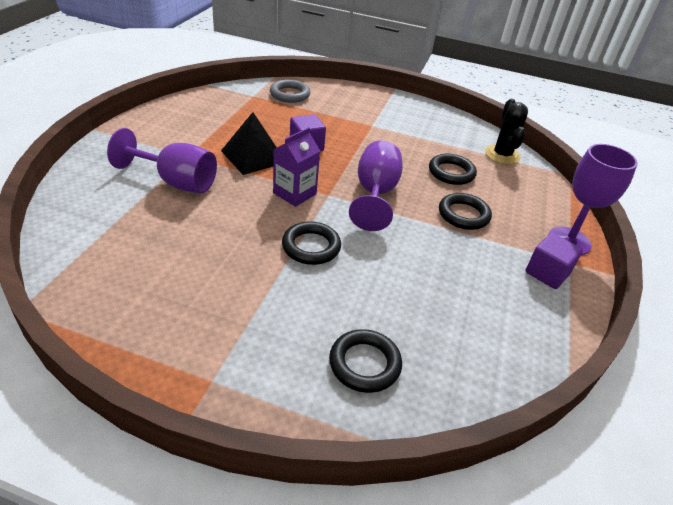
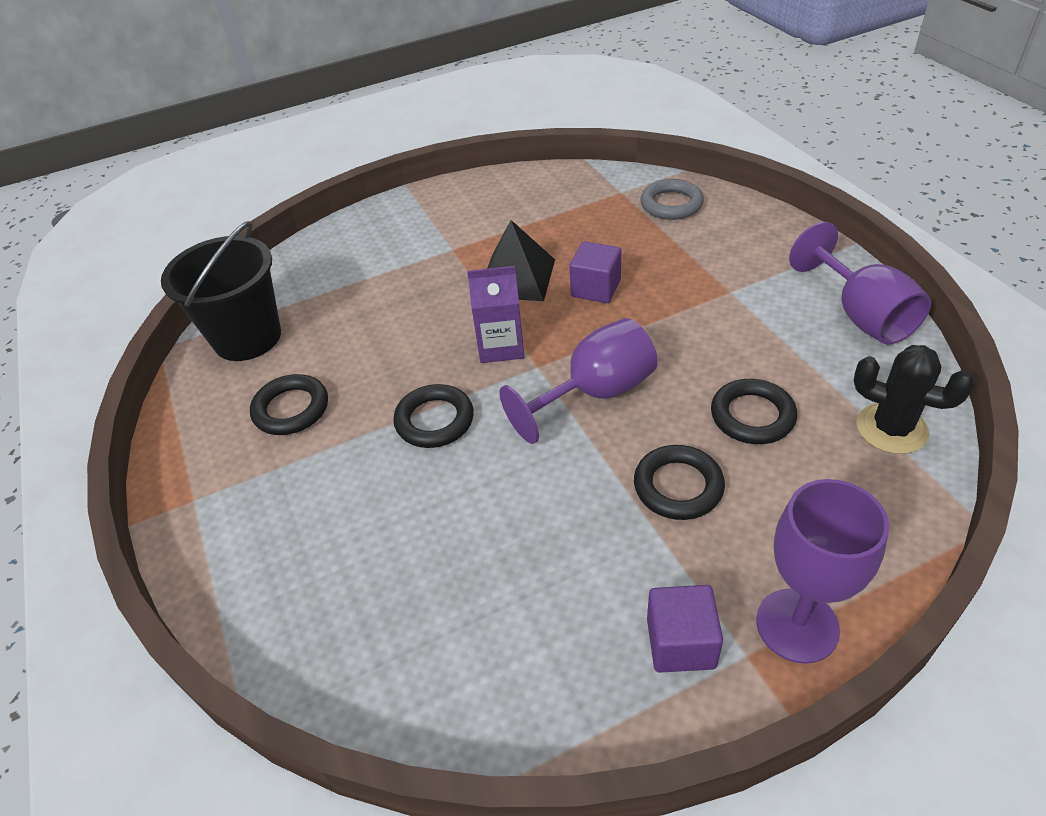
camera: 55 degrees right, 5 degrees up
(100, 266) = (247, 338): none -> black bucket
(176, 182) = (404, 277): purple goblet -> purple goblet (860, 315)
(364, 364) = (316, 581): black ring -> black ring (291, 409)
(502, 155) = (891, 429): black cactus -> black cactus turned 75 degrees clockwise

